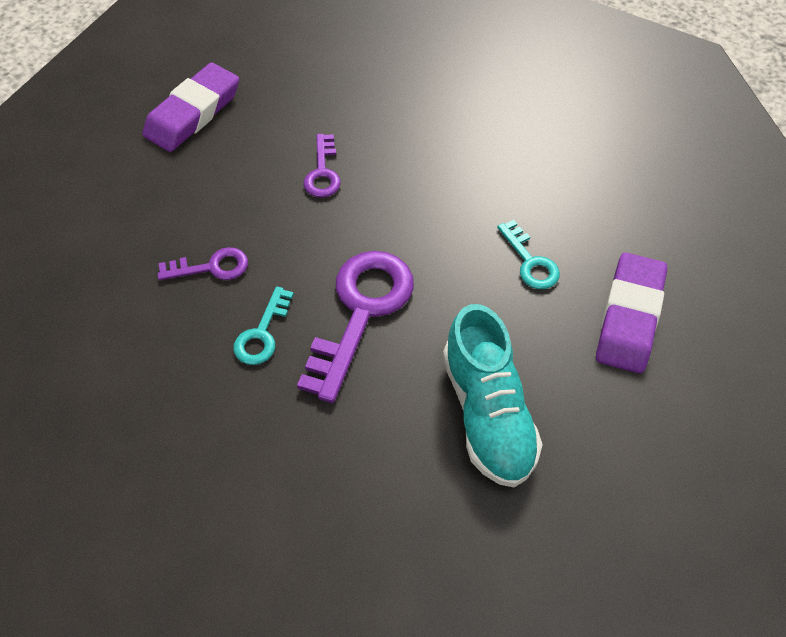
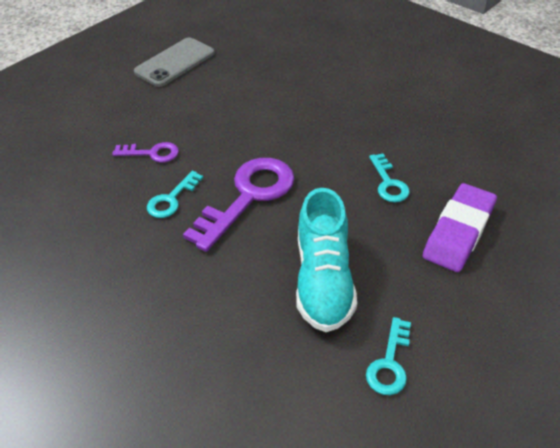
camera: 15 degrees right, 10 degrees down
(193, 113) = (175, 62): purple eraser -> grey phone
(322, 172) = (251, 107): purple key -> none
(592, 508) = (389, 363): none -> turquoise key

